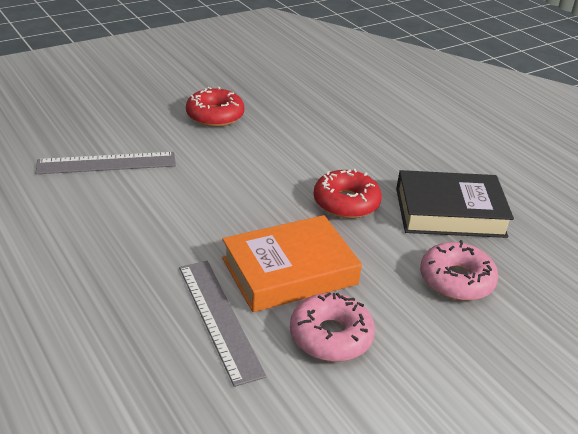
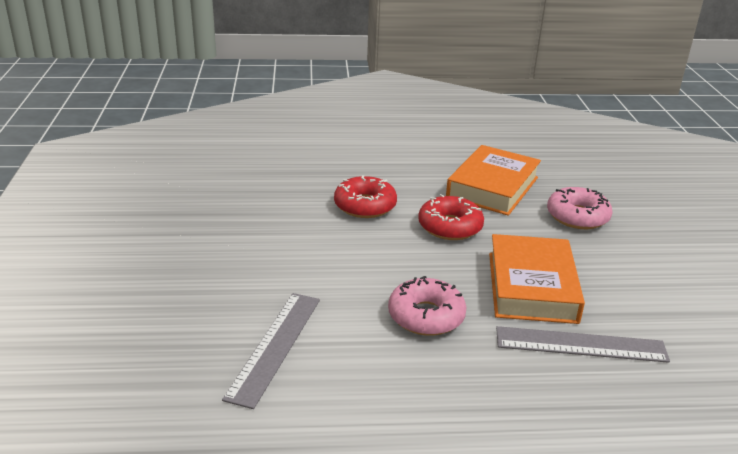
camera: 60 degrees left, 5 degrees down
(215, 115) = (241, 247): red donut -> red donut (365, 206)
(331, 336) = (622, 294): pink donut -> pink donut (426, 316)
(449, 212) = (492, 187): black book -> orange book

